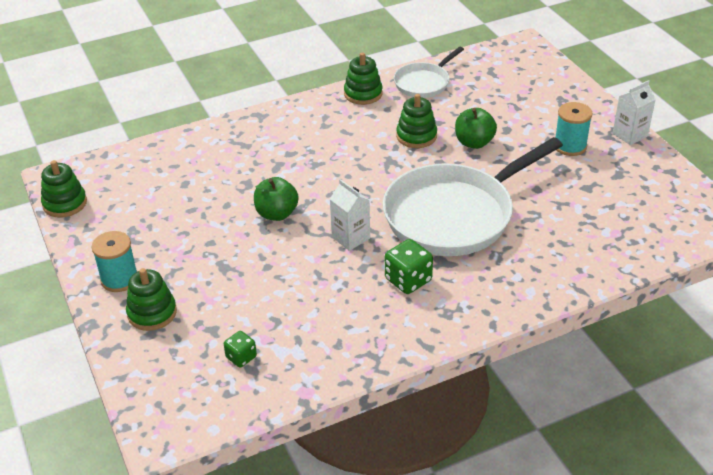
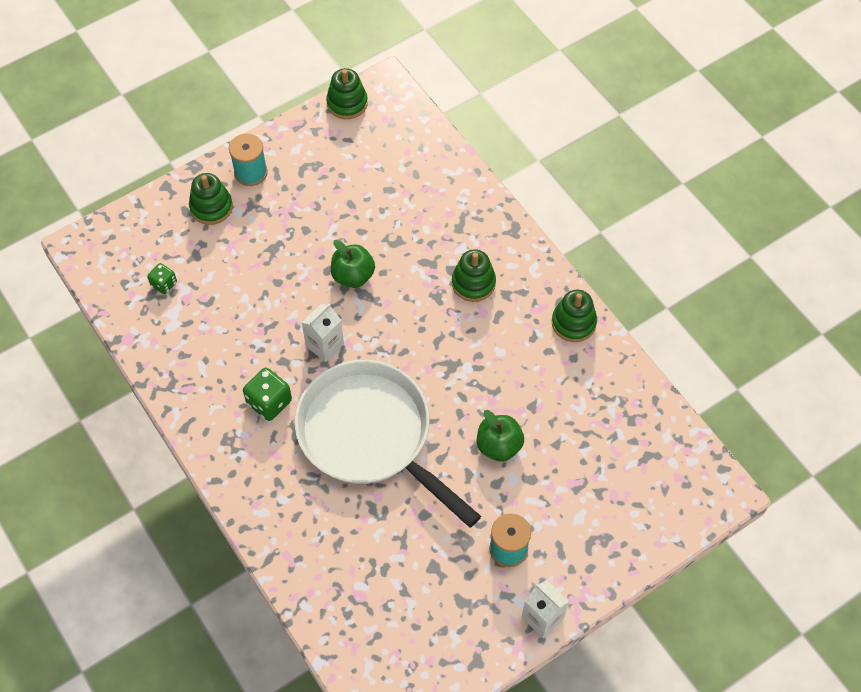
camera: 80 degrees right, 20 degrees up
(416, 136) = (501, 386): green stacking toy -> green stacking toy (473, 283)
(424, 83) = (609, 383): white pan -> none

